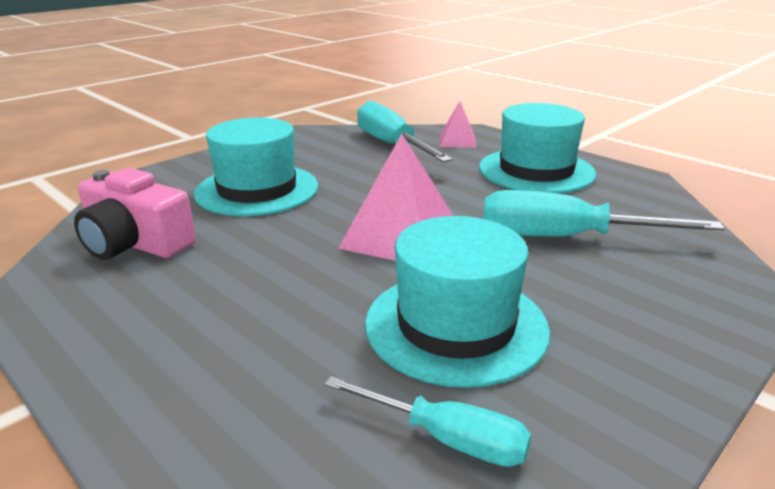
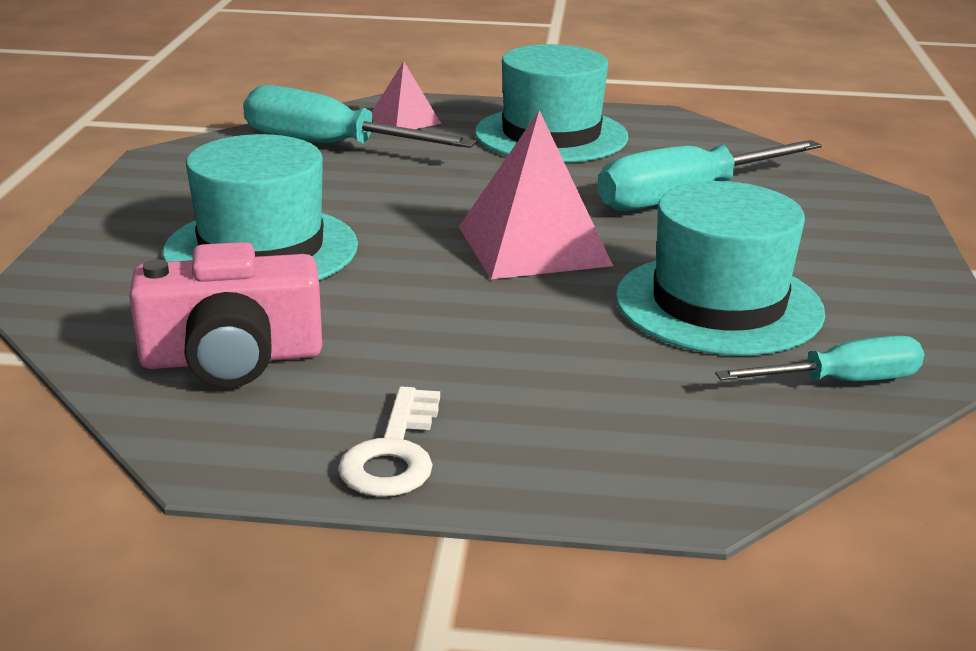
camera: 40 degrees left, 0 degrees up
(91, 334) = (393, 453): none -> white key

